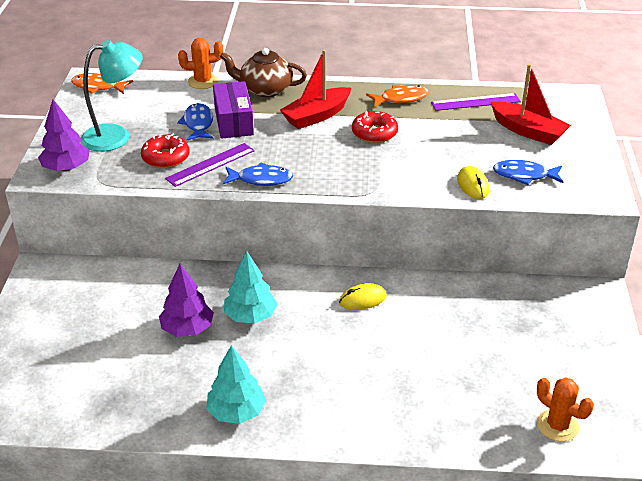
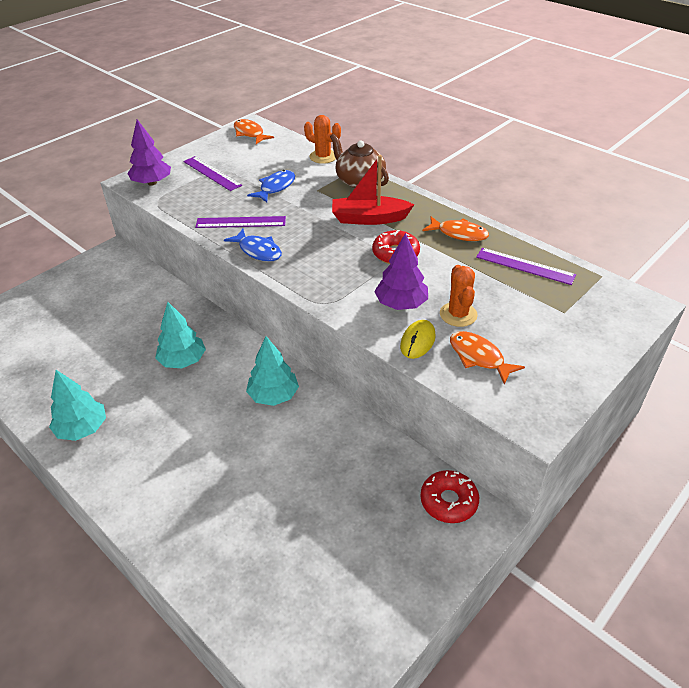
camera: 40 degrees right, 5 degrees up
(116, 136) = (212, 173): turquoise lamp -> purple ruler
(166, 158) = (219, 203): red donut -> red donut (448, 501)
(187, 329) = (134, 345): purple tree -> purple tree (401, 304)
(233, 121) = (302, 196): purple box -> none
(362, 299) = (273, 395): yellow mouse -> turquoise tree
(524, 175) = (479, 357): blue fish -> orange fish
(528, 131) = (540, 316): red boat -> none
(557, 425) = (282, 620): orange cactus -> orange cactus (458, 314)

